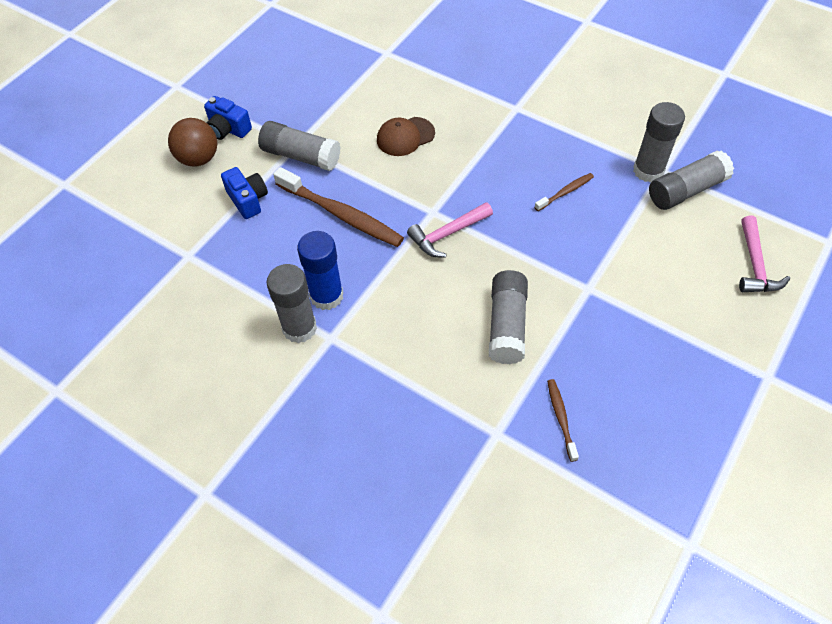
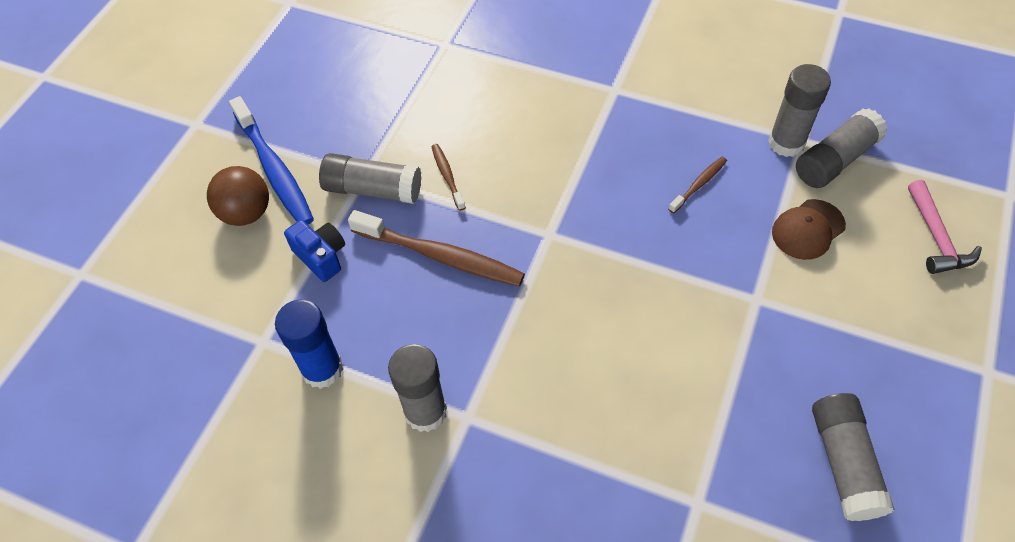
camera: 10 degrees left, 0 degrees up
(228, 129) = (274, 169): blue camera -> blue toothbrush
(326, 296) = (448, 364): blue glue stick -> blue glue stick (322, 369)
(405, 137) = (493, 145): brown cap -> brown cap (808, 229)
(447, 234) = (575, 260): pink hammer -> none
(506, 325) = (674, 362): grey glue stick -> grey glue stick (844, 463)
(561, 418) = (768, 469): brown toothbrush -> brown toothbrush (447, 176)

